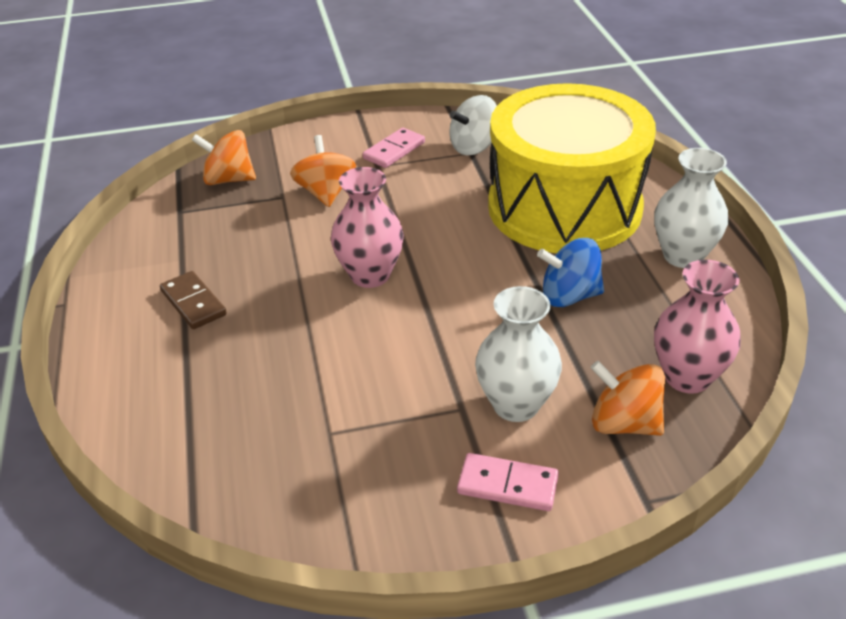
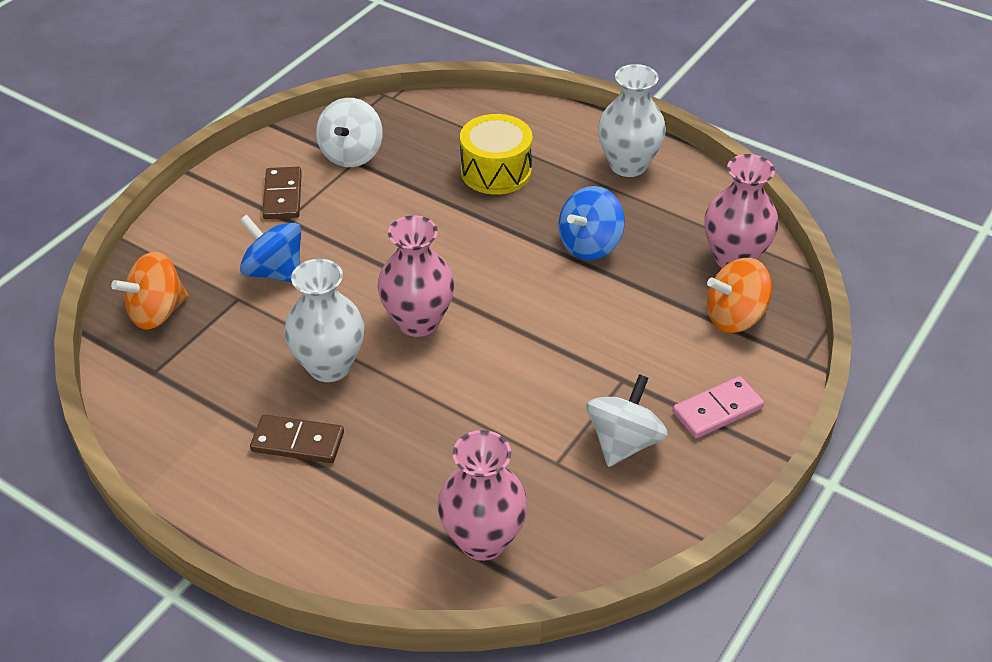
camera: 45 degrees left, 5 degrees up
(207, 448) = (483, 540): none -> pink vase
(325, 193) = (275, 271): orange spinning top -> blue spinning top
(394, 150) = (282, 196): pink domino -> brown domino
(397, 454) = (623, 442): none -> white spinning top
(516, 404) = (654, 351): white vase -> white vase (329, 366)
(564, 207) = (496, 171): yellow drum -> yellow drum, size x0.45

